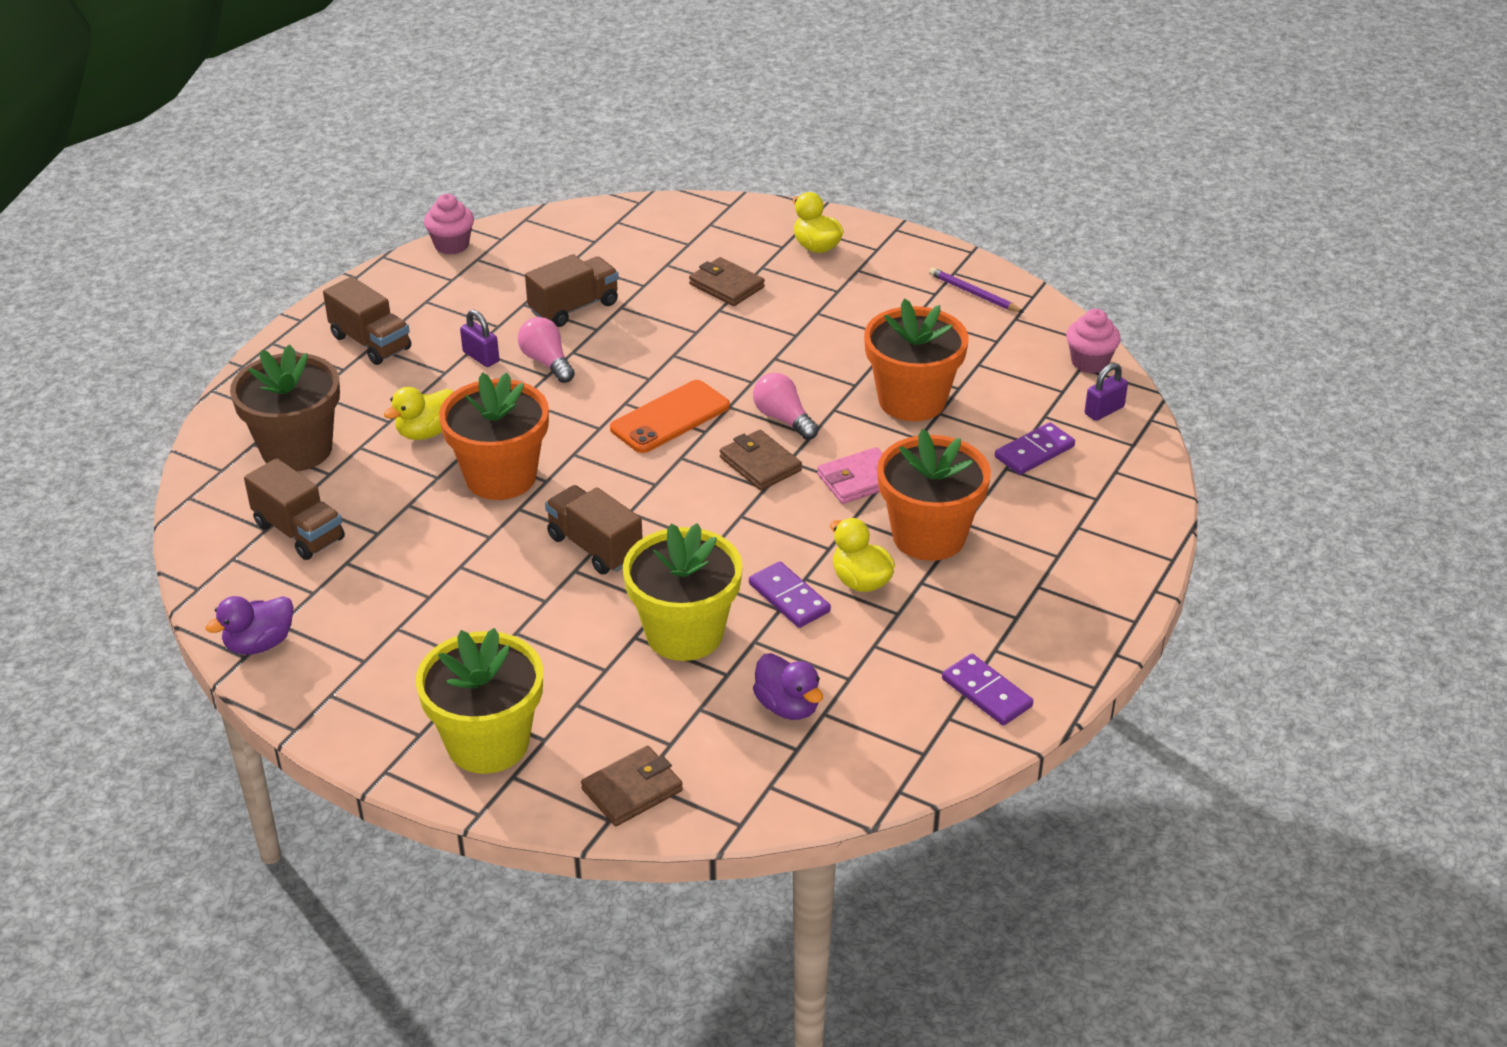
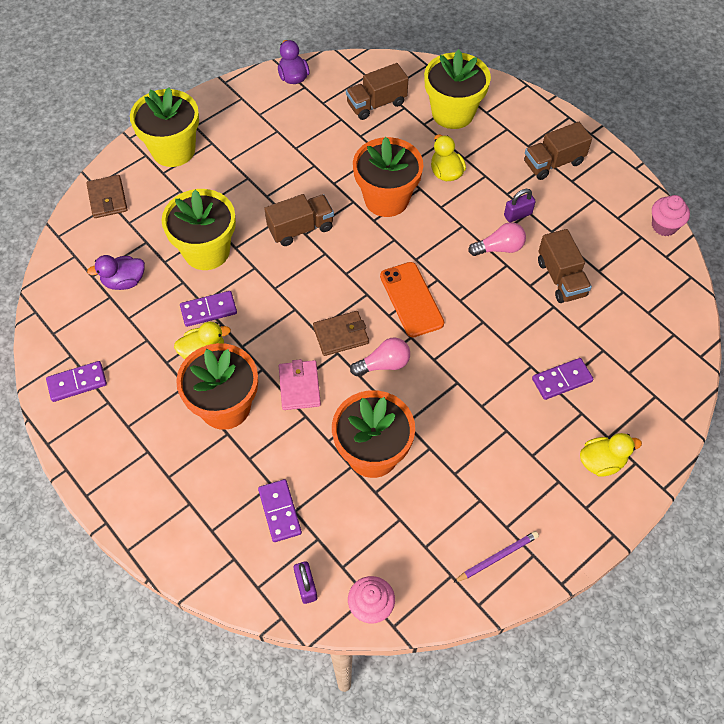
camera: 110 degrees right, 20 degrees up
(297, 449) = (452, 113): brown flower pot -> yellow flower pot
(726, 286) = (562, 380): brown wallet -> purple domino

